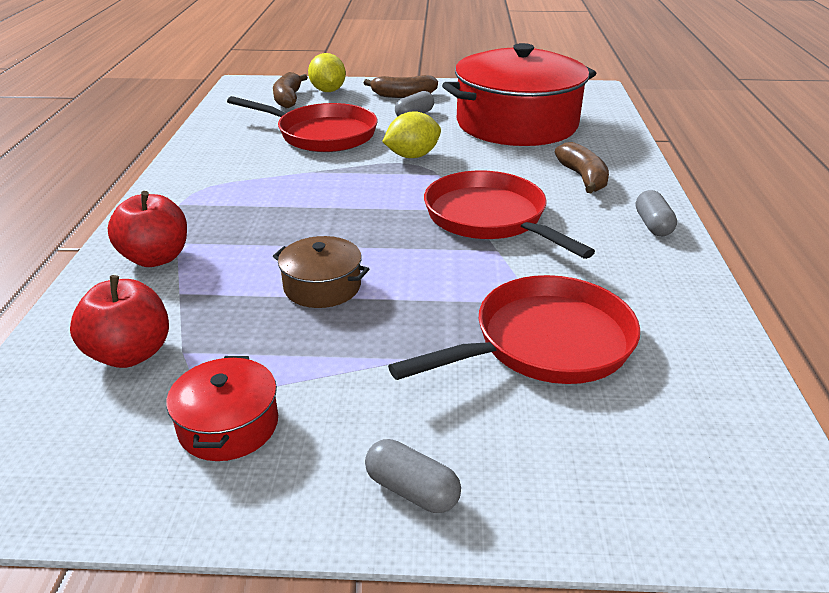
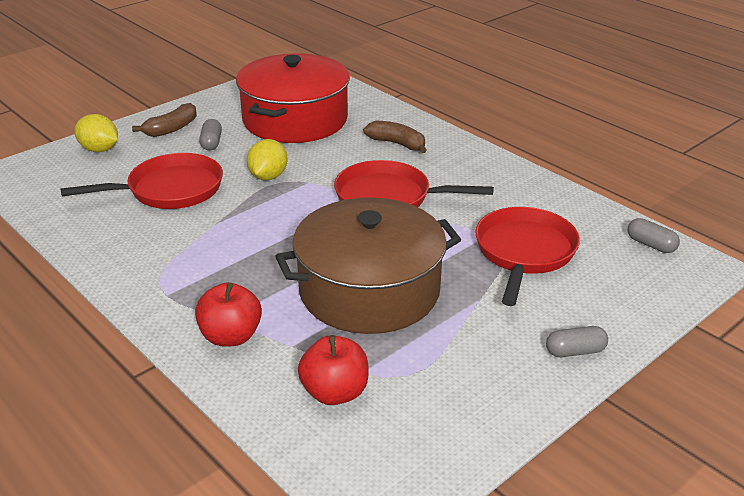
camera: 45 degrees left, 0 degrees up
(228, 425) = (455, 385): red pot -> none
(288, 99) = (78, 171): brown banana -> none
(322, 286) = (369, 290): brown pot -> brown pot, size x2.35
(652, 225) = (476, 158): grey capsule -> grey capsule (651, 245)

